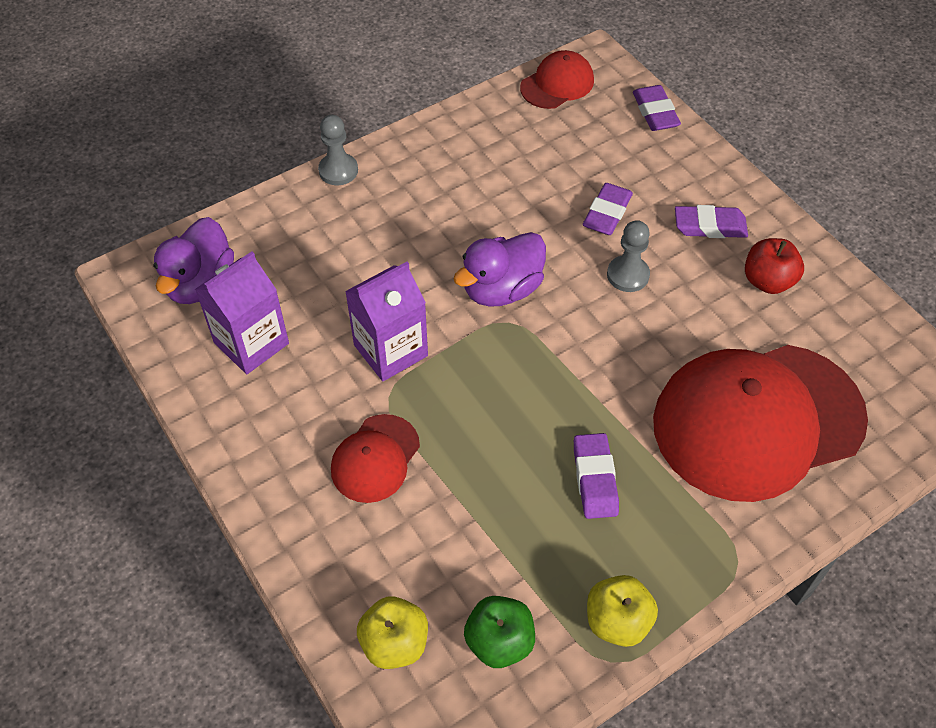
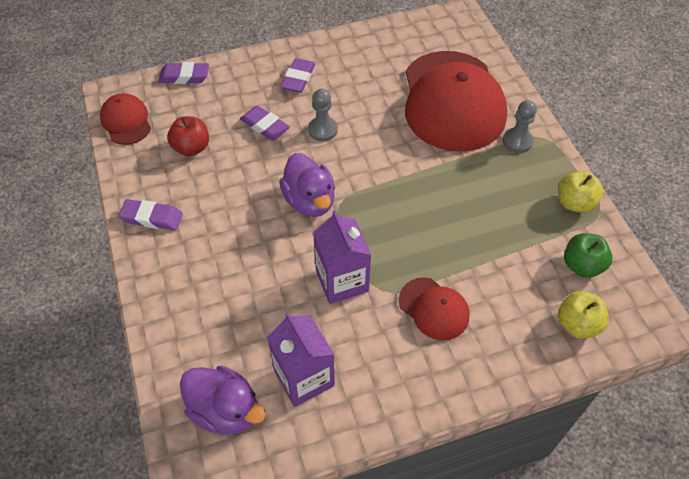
camera: 75 degrees left, 0 degrees up
(338, 171) = (144, 282): grey pawn -> grey pawn (517, 141)
(594, 479) = (476, 188): purple eraser -> purple eraser (152, 218)
(767, 281) = (352, 65): red apple -> red apple (191, 148)

